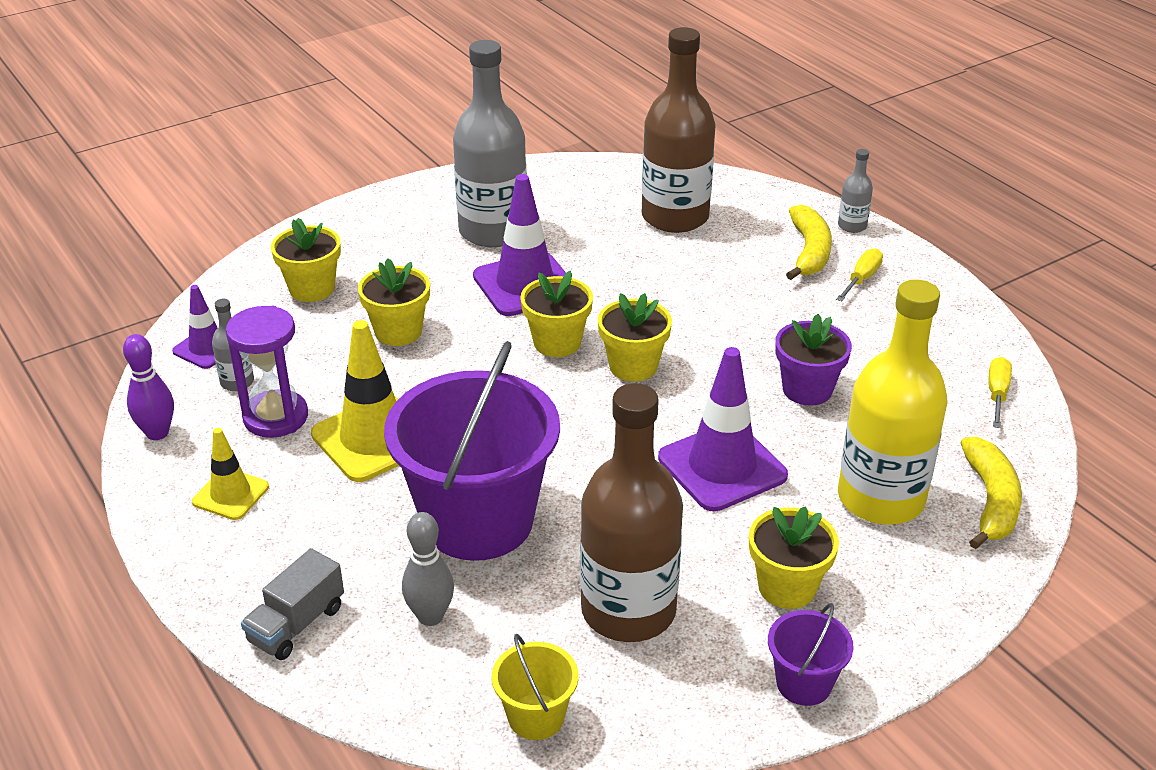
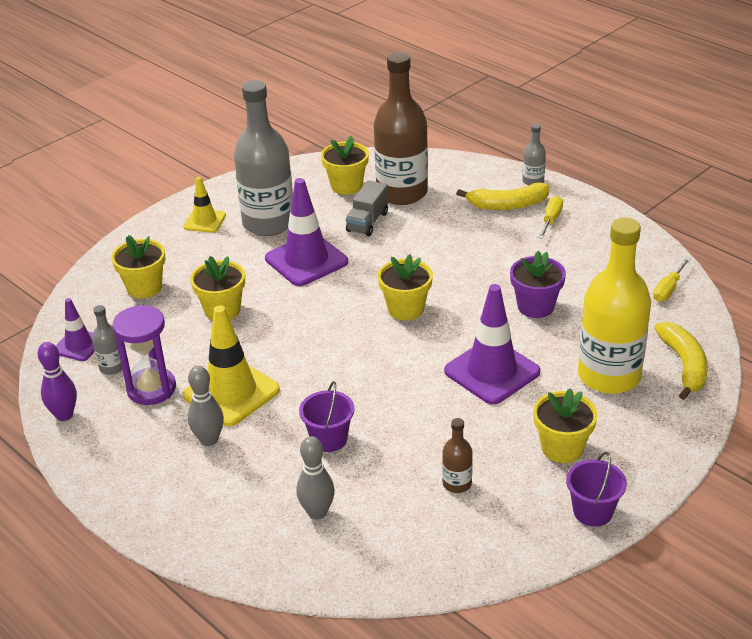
camera: 10 degrees left, 0 degrees up
(231, 494) = (138, 451): yellow traffic cone -> yellow traffic cone (205, 221)
(296, 624) = (221, 535): grey truck -> grey truck (367, 222)
(324, 495) = (209, 440): none -> grey bowling pin
(478, 520) = (329, 439): purple bucket -> purple bucket, size x0.44
(536, 717) = (415, 568): yellow bucket -> none
(557, 342) = (344, 300): yellow flower pot -> yellow flower pot (346, 186)
(628, 610) = (457, 483): brown bottle -> brown bottle, size x0.43
(809, 252) = (507, 205): yellow banana -> yellow banana turned 90 degrees clockwise
(997, 394) = (668, 289): yellow screwdriver -> yellow screwdriver turned 150 degrees counterclockwise

